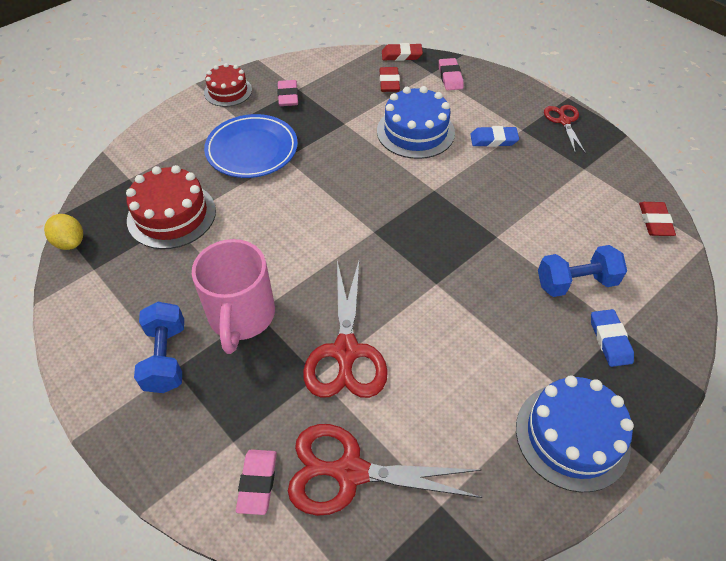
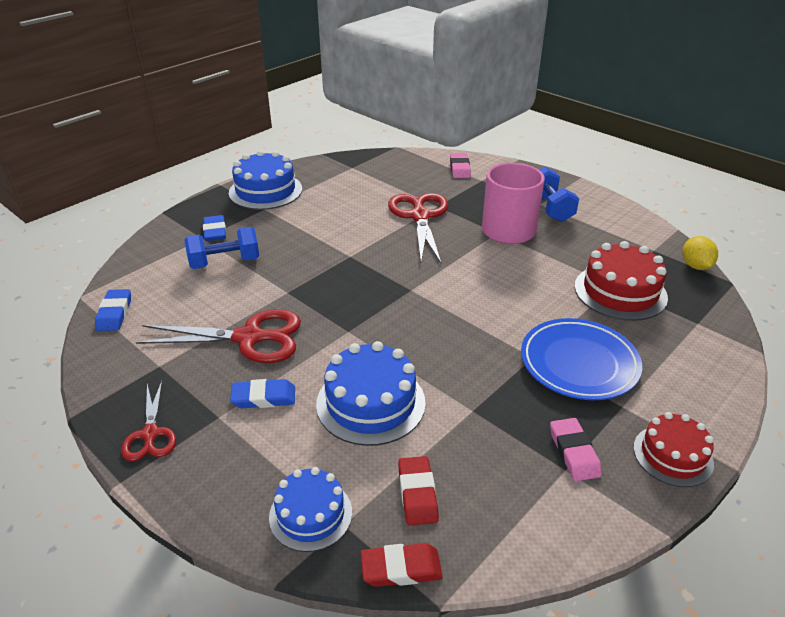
camera: 175 degrees right, 15 degrees down
(70, 242) = (695, 266): yellow lemon -> yellow lemon turned 45 degrees clockwise
(350, 472) = (406, 174): red scissors -> red scissors (249, 338)
(450, 77) = (310, 514): pink eraser -> blue cake
(655, 221) = (114, 313): red eraser -> blue eraser

